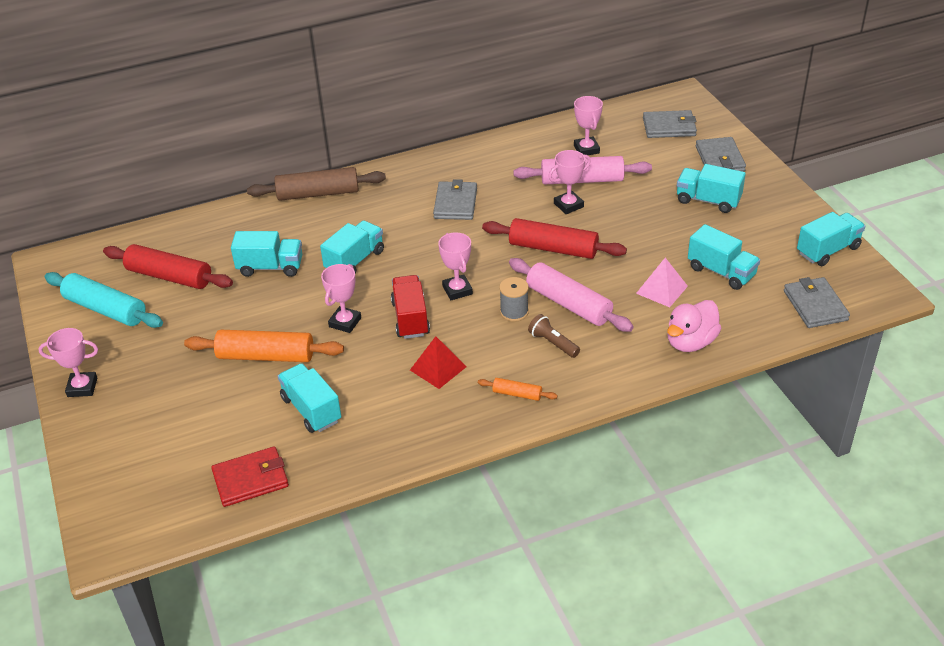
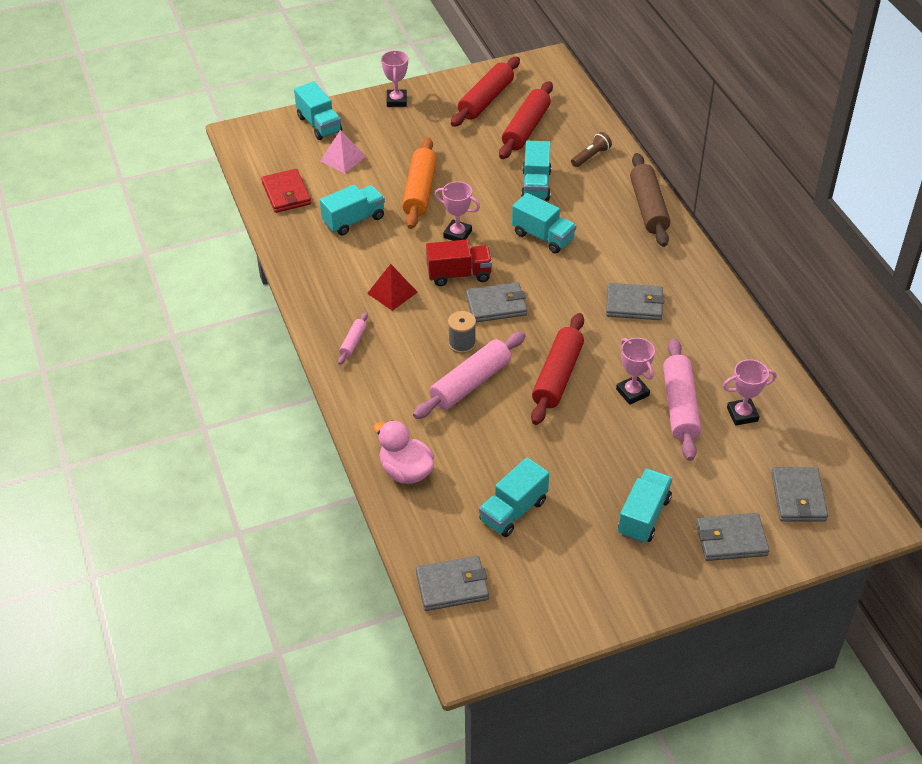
camera: 90 degrees right, 5 degrees up
(105, 309) = (486, 100): turquoise rolling pin -> red rolling pin
(457, 290) = (496, 305): pink trophy -> grey wallet
(517, 394) = (353, 342): orange rolling pin -> pink rolling pin
(553, 343) = (416, 369): brown flashlight -> brown flashlight (591, 156)
(661, 289) = (487, 457): pink pyramid -> pink pyramid (343, 158)
(828, 250) = (547, 617): turquoise truck -> turquoise truck (319, 124)

